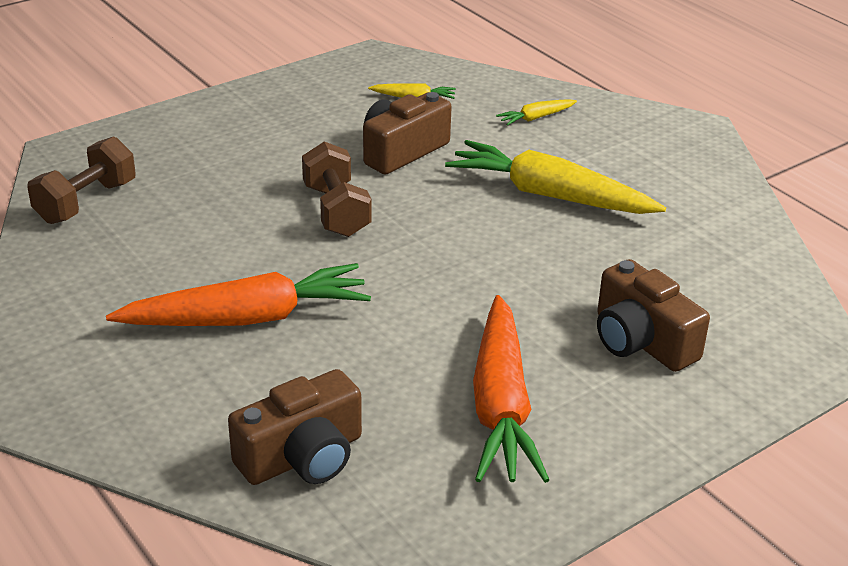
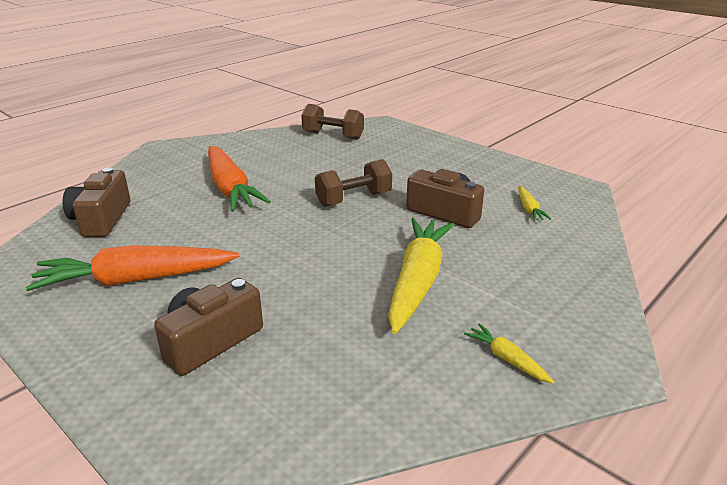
camera: 80 degrees right, 5 degrees down
(303, 457) = (101, 219): brown camera -> brown camera turned 45 degrees clockwise
(536, 118) = (545, 265): yellow carrot -> yellow carrot (507, 359)

